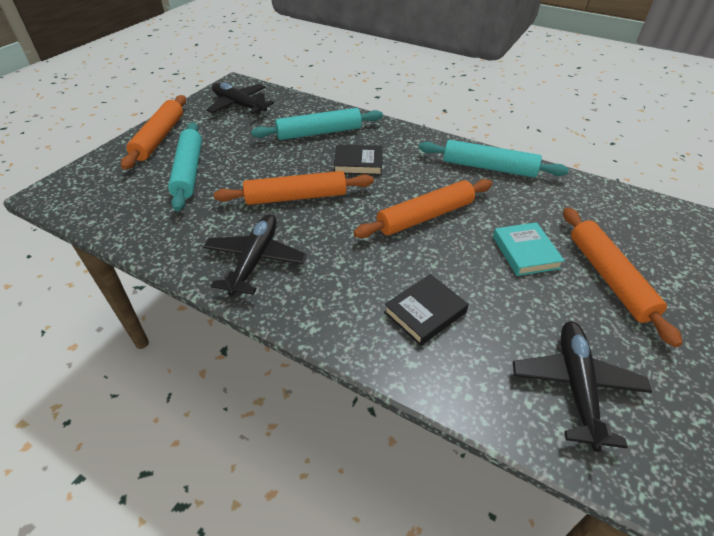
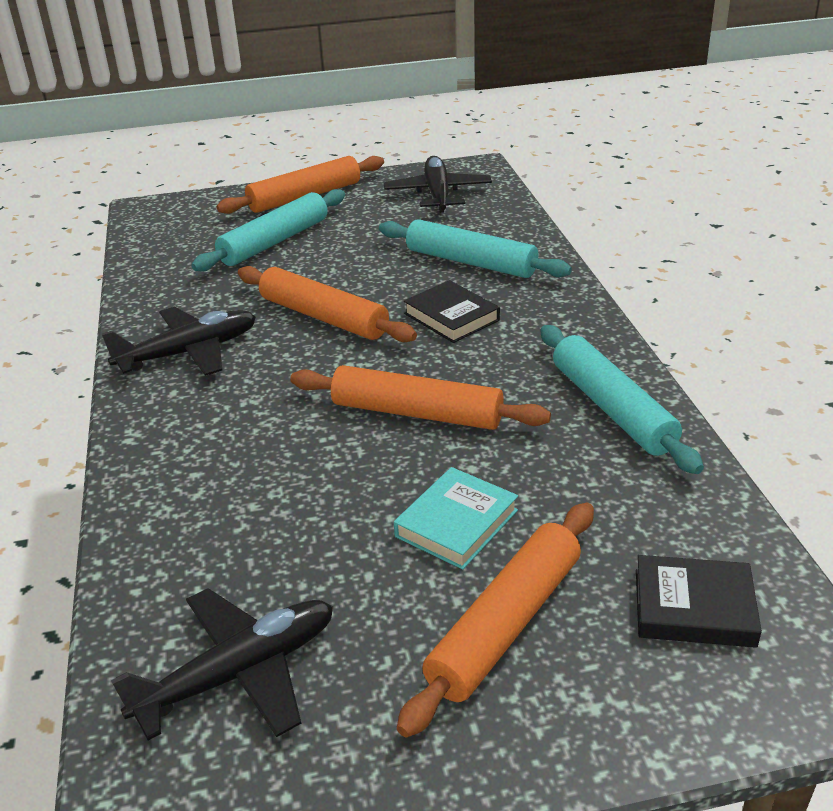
camera: 50 degrees right, 10 degrees down
(425, 312) = (237, 497): black book -> black book (694, 607)

